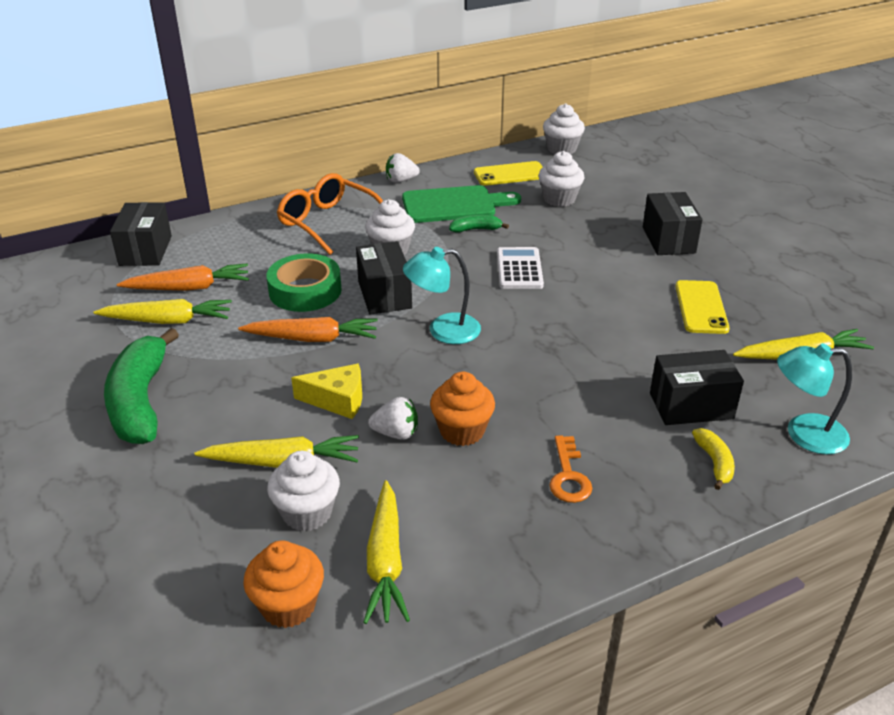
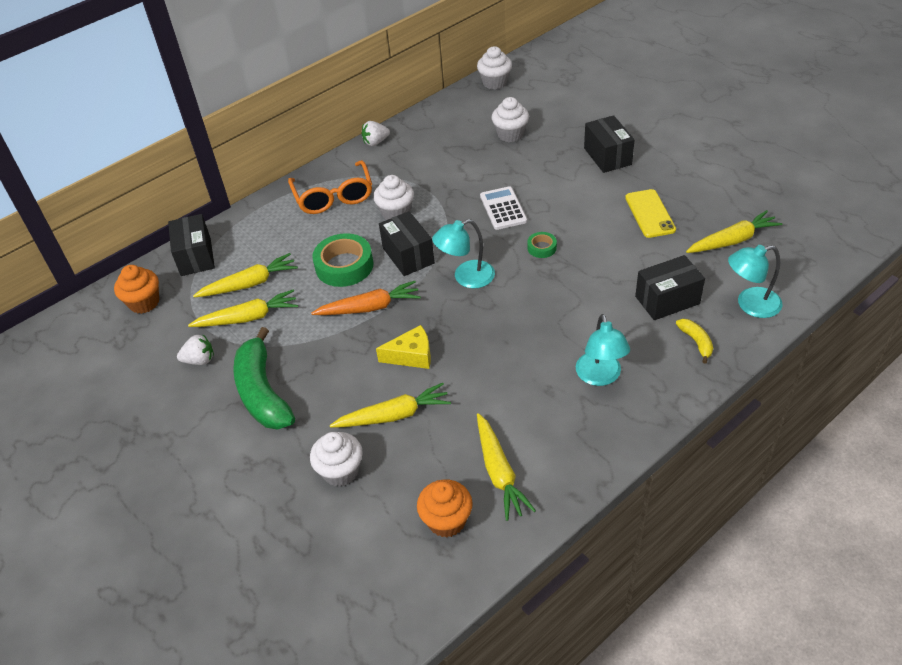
camera: 10 degrees left, 10 degrees up
(189, 288) = (250, 284): orange carrot -> yellow carrot
(307, 513) = (429, 450): white cupcake -> white cupcake (340, 471)
(328, 222) = (334, 197): orange glasses -> orange glasses turned 135 degrees counterclockwise
(396, 433) = (466, 372): white strawberry -> white strawberry (200, 360)
(454, 205) = (428, 158): green cutting board -> none
(462, 431) = (513, 359): orange cupcake -> orange cupcake (144, 302)
(476, 229) = (455, 178): green banana -> none
(510, 174) = (462, 117): yellow phone -> none
(550, 317) = (541, 248): none -> green tape
(568, 476) = (600, 377): orange key -> turquoise lamp

